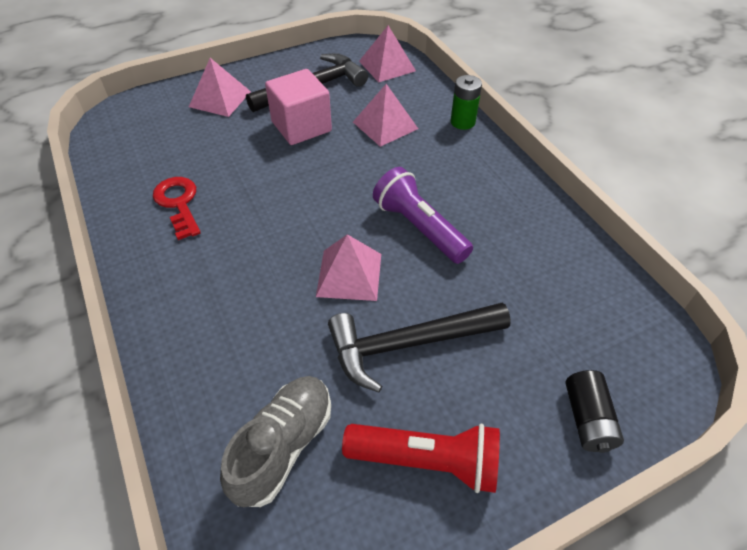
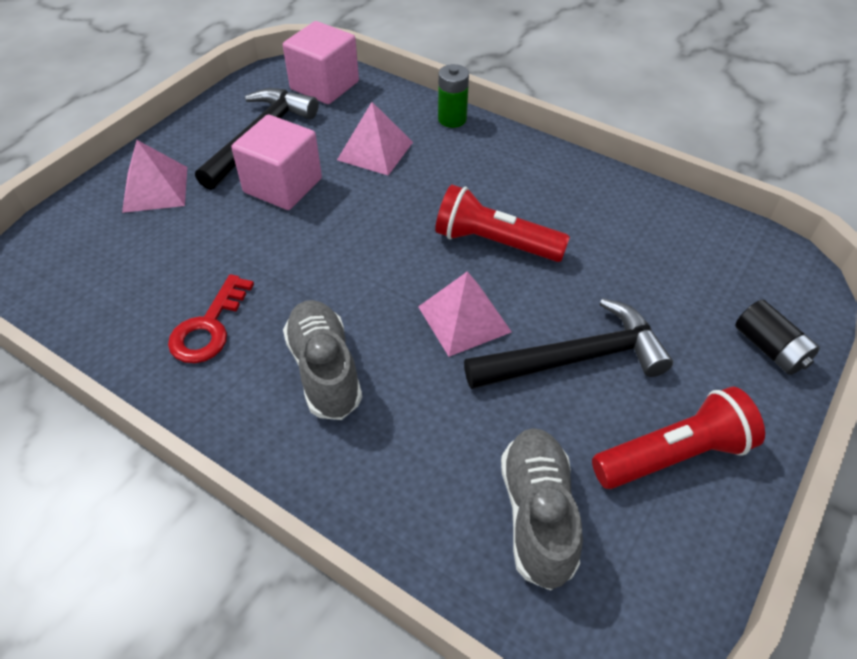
camera: 30 degrees left, 0 degrees up
(178, 203) = (209, 327): red key -> red key turned 105 degrees counterclockwise
(225, 266) = (324, 370): none -> grey shoe
(387, 66) = (324, 85): pink pyramid -> pink cube
(409, 344) = (574, 358): black hammer -> black hammer turned 150 degrees counterclockwise
(419, 228) = (494, 243): purple flashlight -> red flashlight

